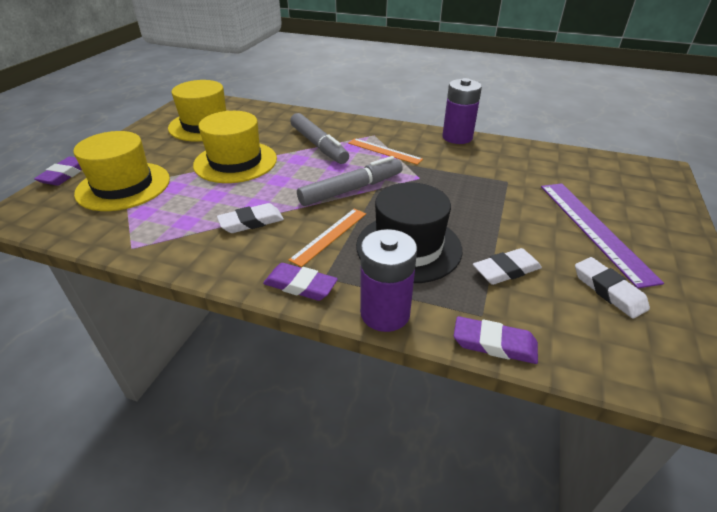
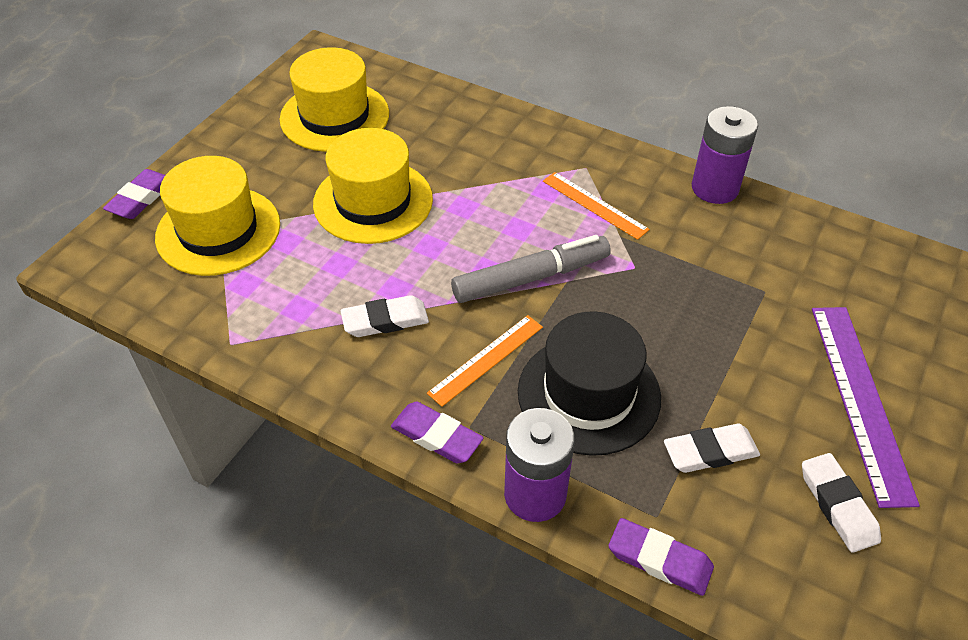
camera: 10 degrees right, 10 degrees up
(318, 145) = (497, 180): grey marker -> none

